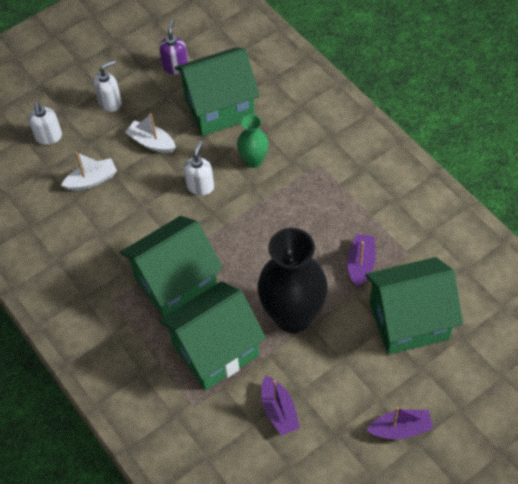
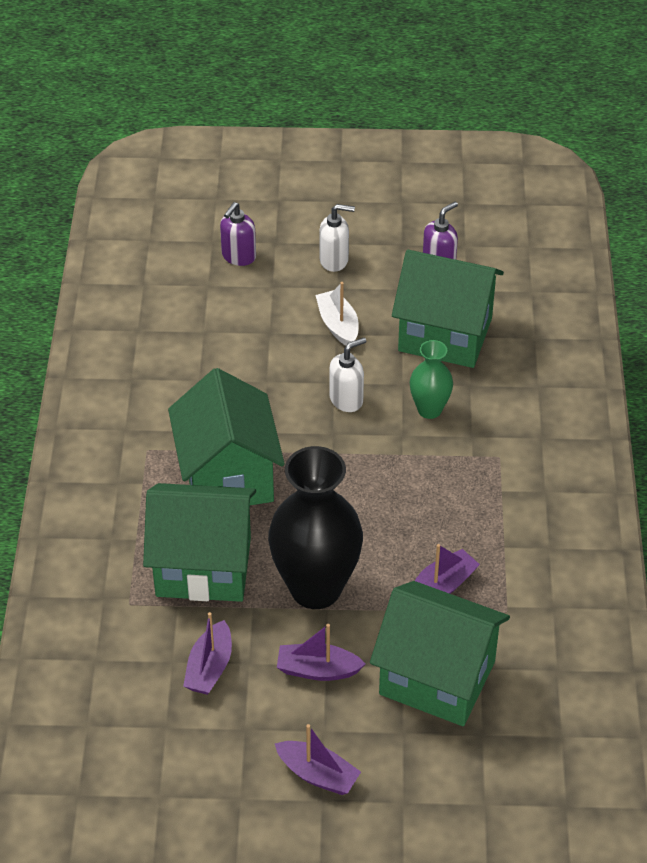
camera: 35 degrees right, 10 degrees down
(49, 137) = (238, 256): white soap dispenser -> purple soap dispenser
(92, 180) = (240, 325): white boat -> none
(176, 283) = (228, 476): green house -> green house turned 75 degrees clockwise
(341, 365) = (317, 670): none -> purple boat

